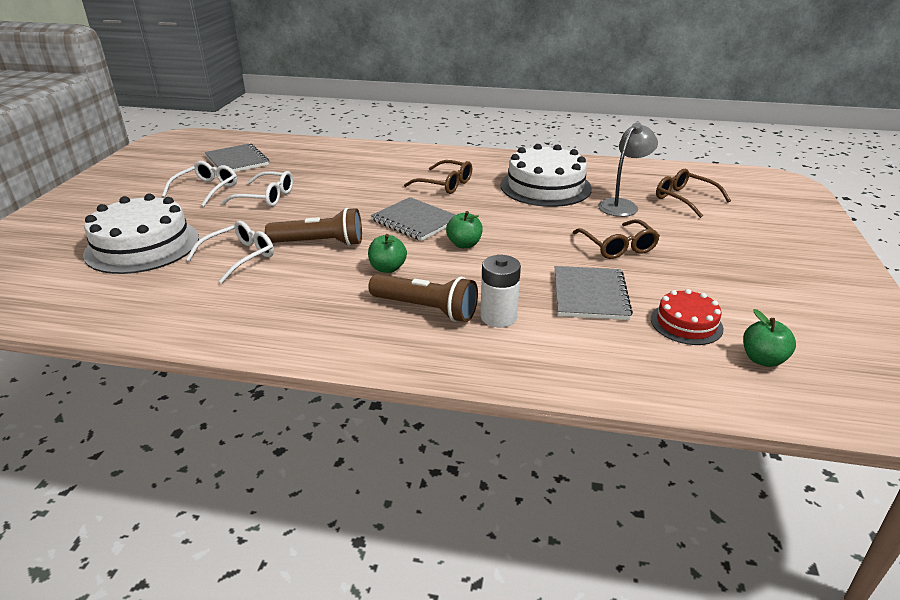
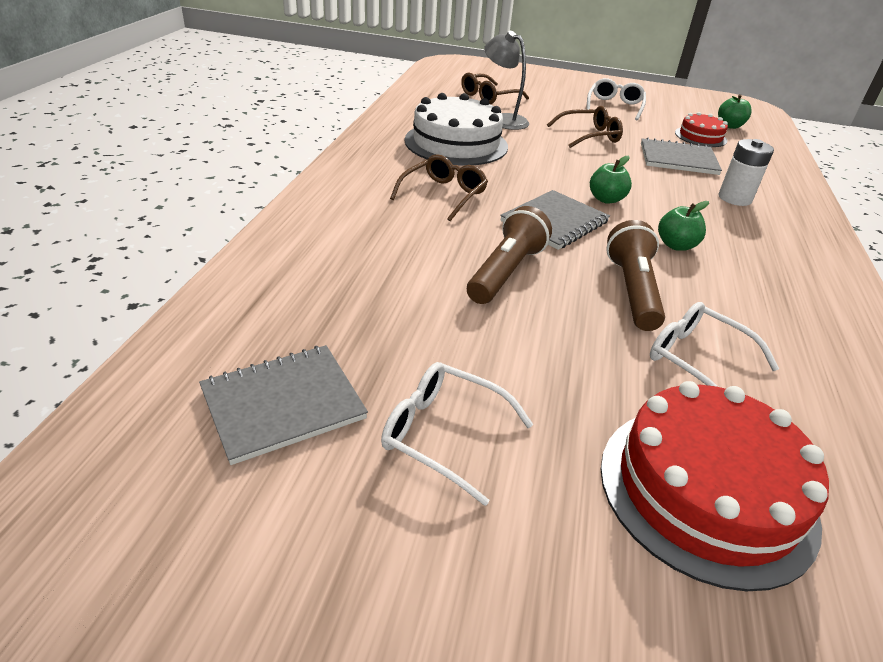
camera: 90 degrees left, 5 degrees up
(142, 246) = (706, 490): white cake -> red cake
(266, 197) = (483, 348): white glasses -> white glasses (614, 106)
(426, 309) = (743, 229): brown flashlight -> brown flashlight (506, 272)

